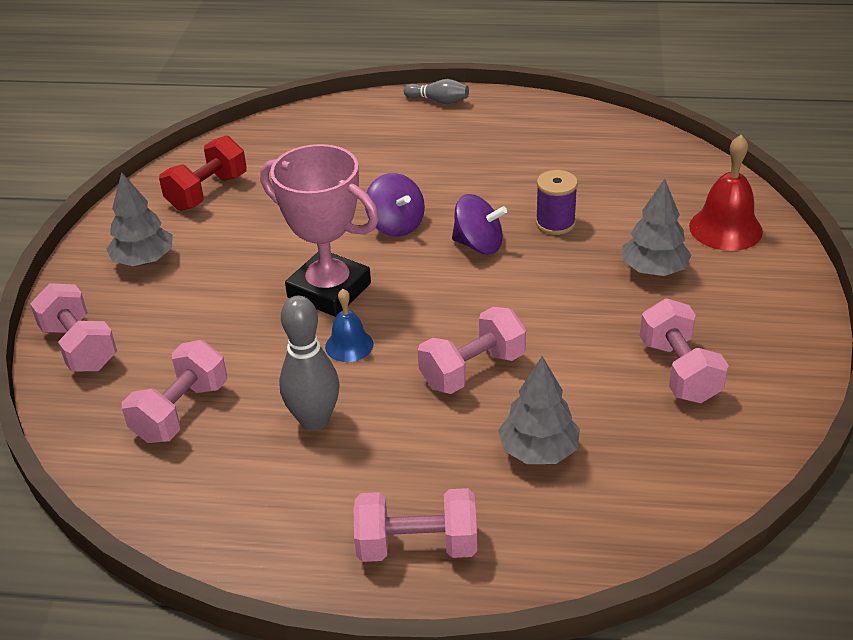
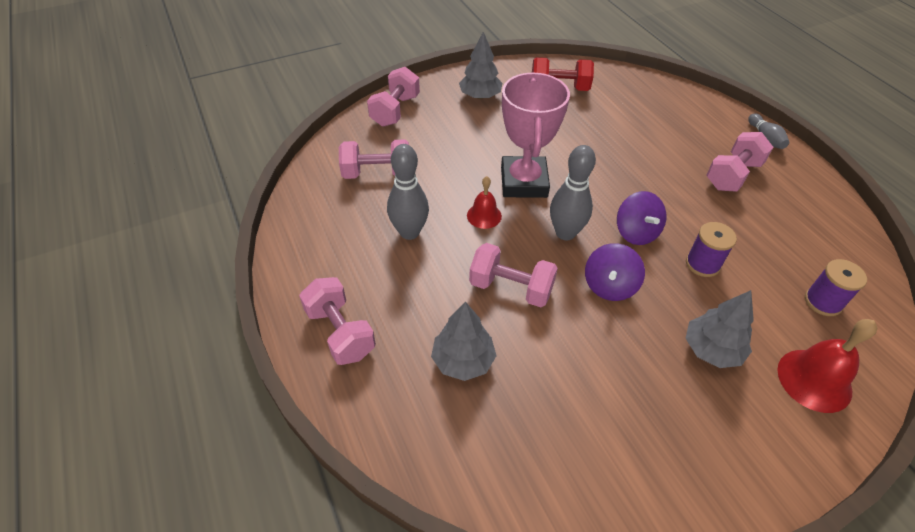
camera: 55 degrees right, 10 degrees up
(349, 345) = (484, 215): blue bell -> red bell
(396, 225) = (613, 182): purple spinning top -> purple spinning top (609, 286)
(434, 294) = (565, 233): none -> grey bowling pin
(653, 178) = (823, 302): none -> purple spool
(679, 371) = (610, 417): pink dumbbell -> pink dumbbell (732, 175)

